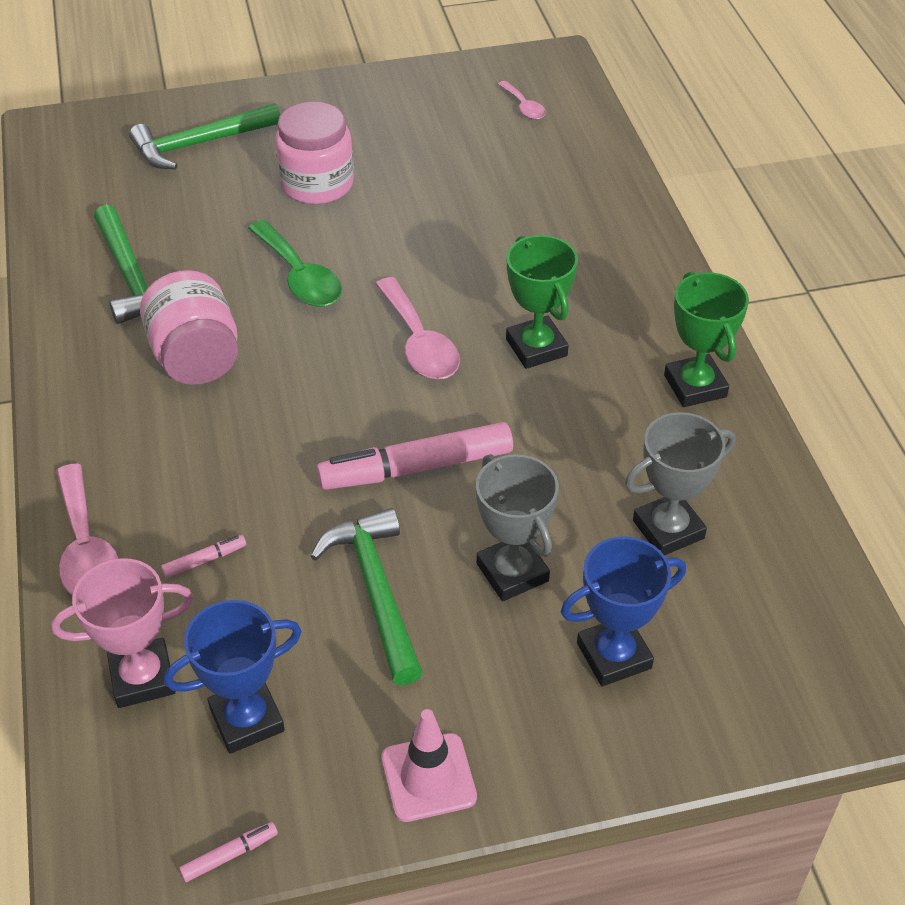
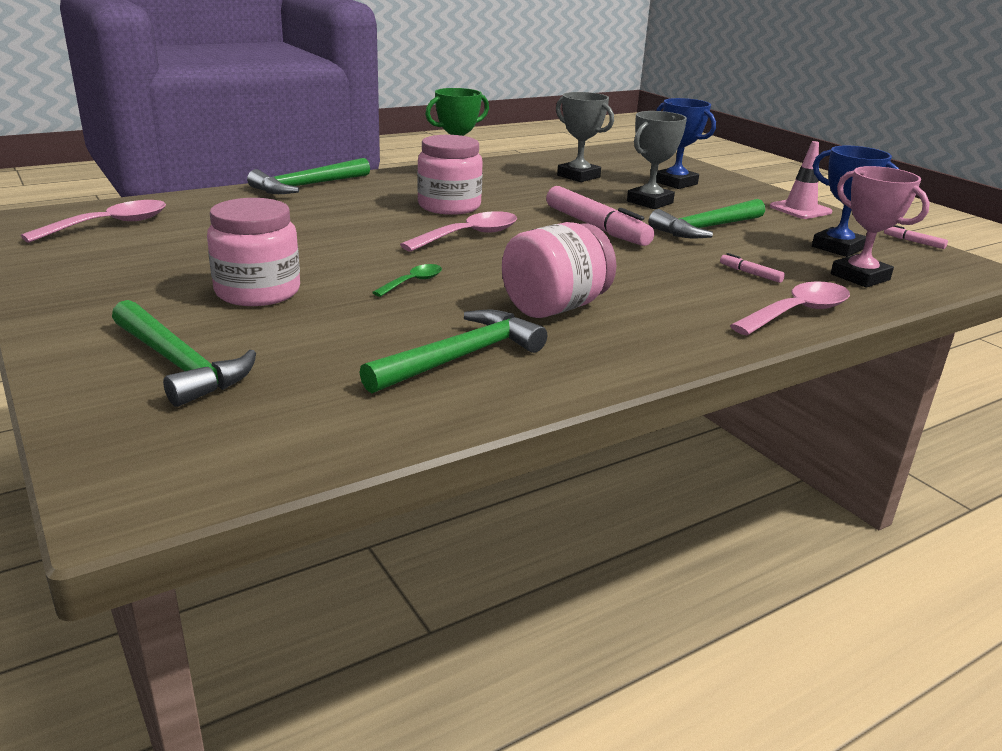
camera: 110 degrees left, 20 degrees down
(299, 276) = (413, 282): green spoon -> green spoon, size x0.56
(524, 107) = (110, 225): pink spoon -> pink spoon, size x1.79
(536, 347) = (449, 206): green trophy -> pink jar
(645, 239) = (307, 186): none -> green hammer

